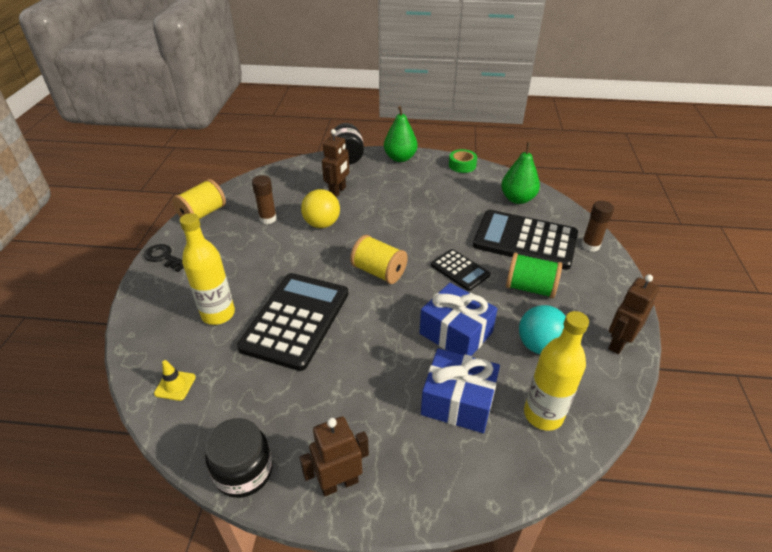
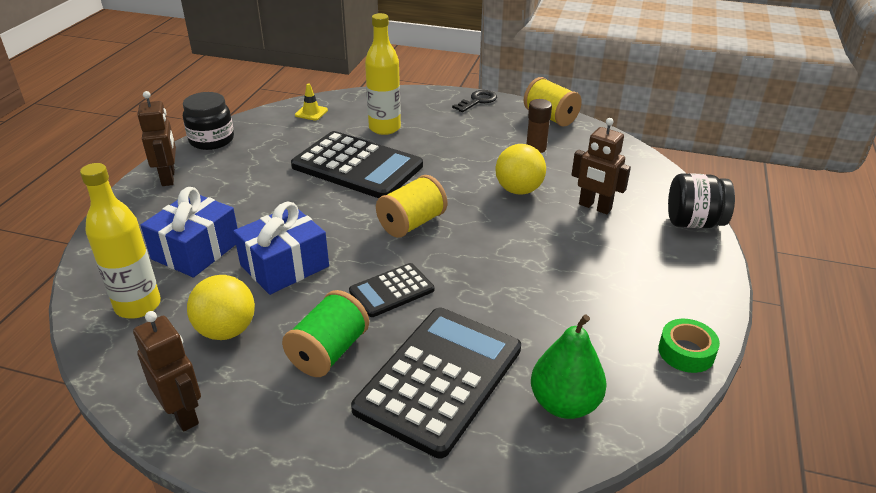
camera: 100 degrees right, 5 degrees down
(400, 158) = (701, 277): green pear -> none
(539, 345) = (226, 330): turquoise ball -> yellow ball
(590, 245) = (401, 468): brown glue stick -> none

